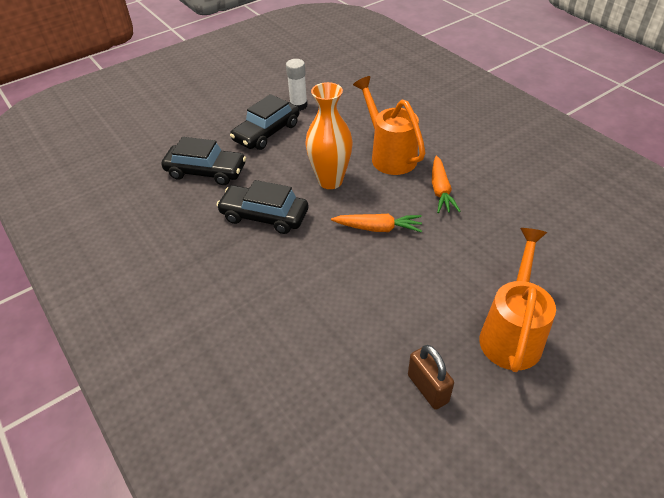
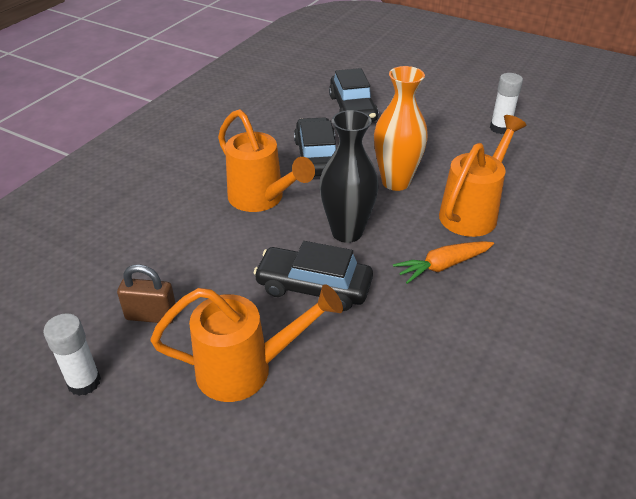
camera: 65 degrees right, 5 degrees down
(266, 132) = (437, 123): black car -> black car (314, 287)
(303, 270) = (261, 199): none -> orange watering can
(378, 228) = (347, 232): orange carrot -> black vase
(428, 388) = (151, 316): brown padlock -> brown padlock turned 60 degrees clockwise
(496, 458) = (84, 382): none -> white glue stick

